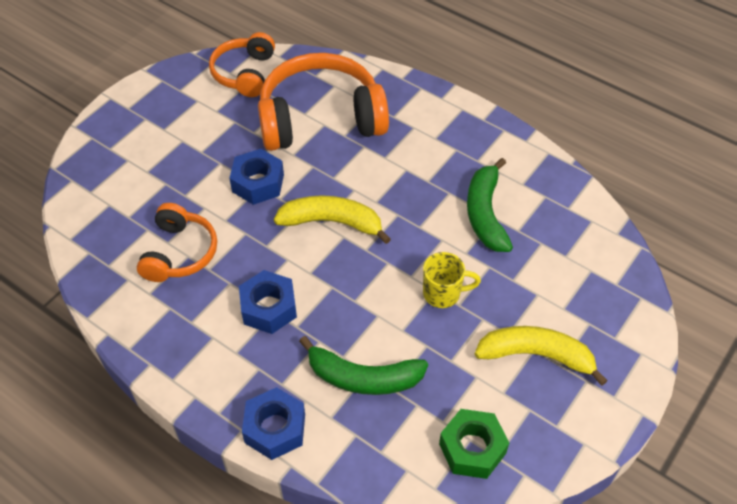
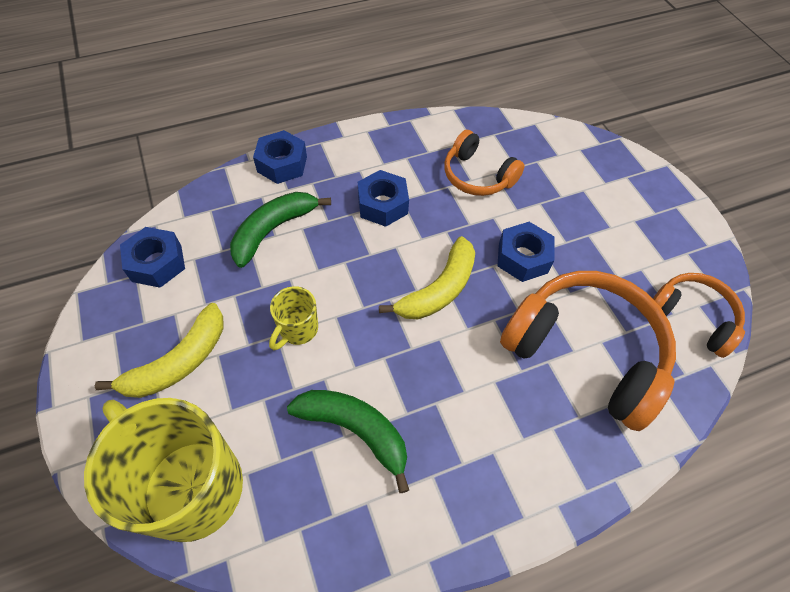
camera: 120 degrees right, 5 degrees up
(320, 118) = (585, 352): orange headphones -> orange headphones turned 75 degrees counterclockwise
(472, 448) = (157, 263): green nut -> blue nut
(601, 281) = (191, 486): none -> yellow mug

